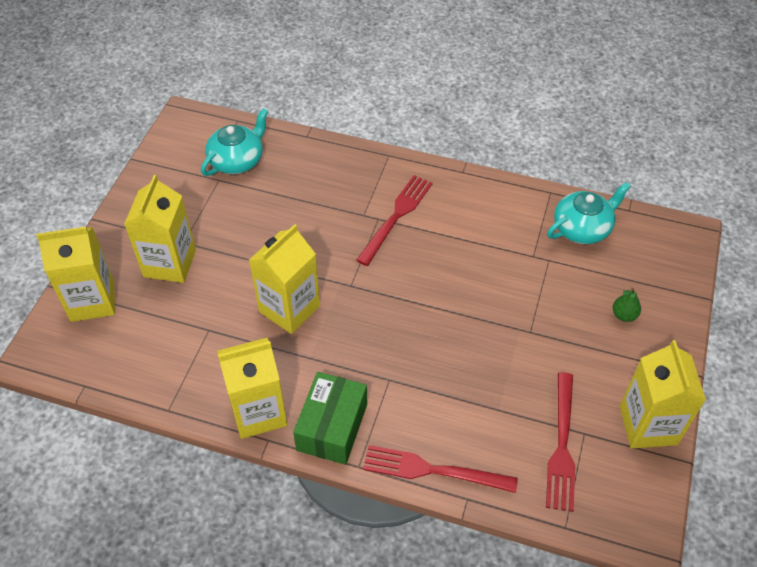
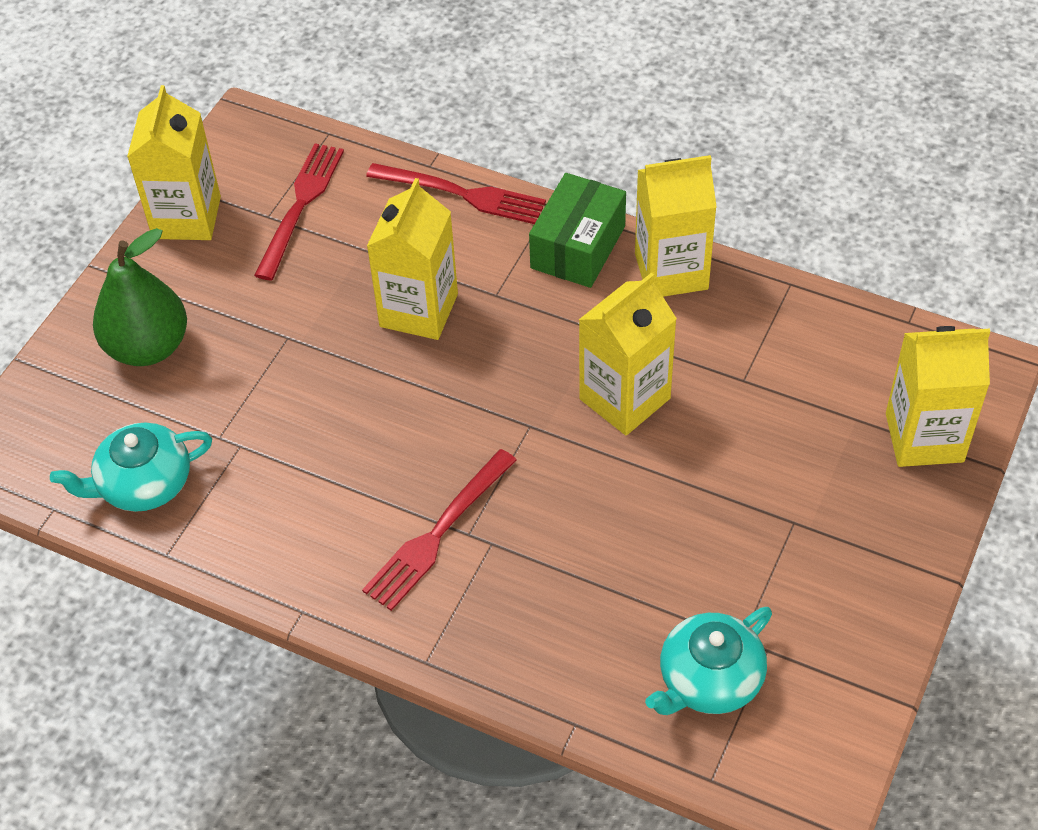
camera: 170 degrees left, 0 degrees up
(170, 263) = (812, 487): yellow carton -> yellow carton (419, 310)
(624, 315) = (148, 347): green pear -> green pear, size x2.31

